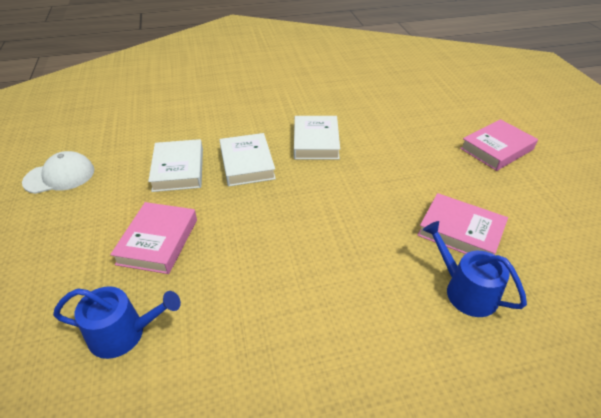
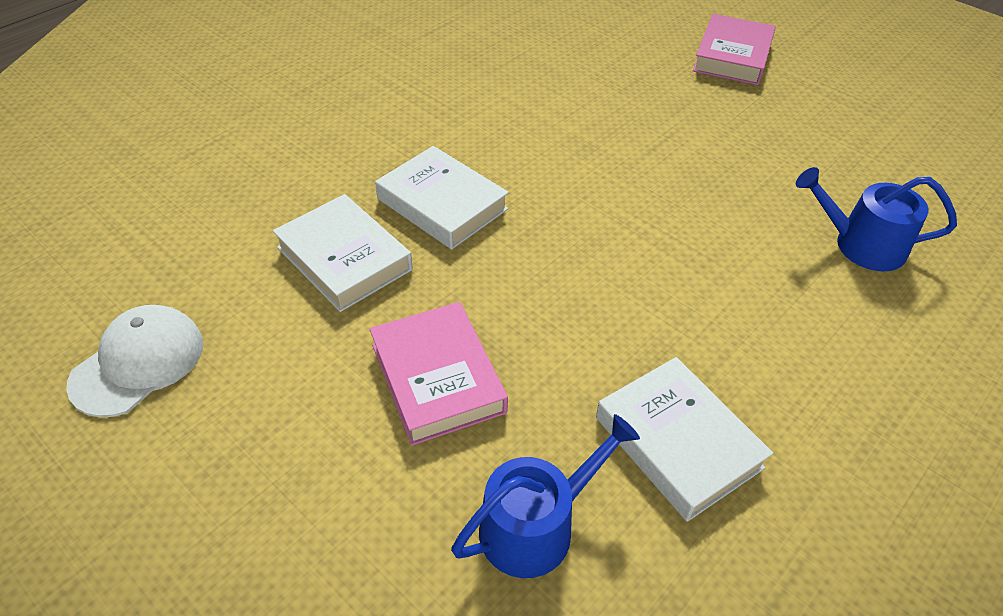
camera: 35 degrees left, 5 degrees up
(316, 141) = (506, 132): white book -> white book (678, 442)
(460, 231) = (792, 178): pink book -> none

